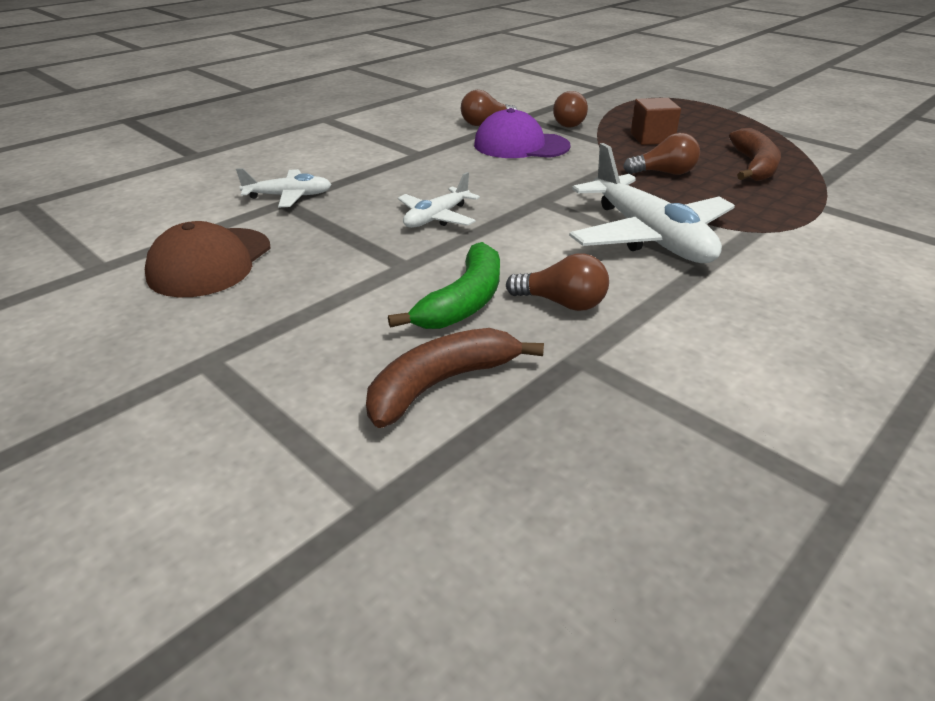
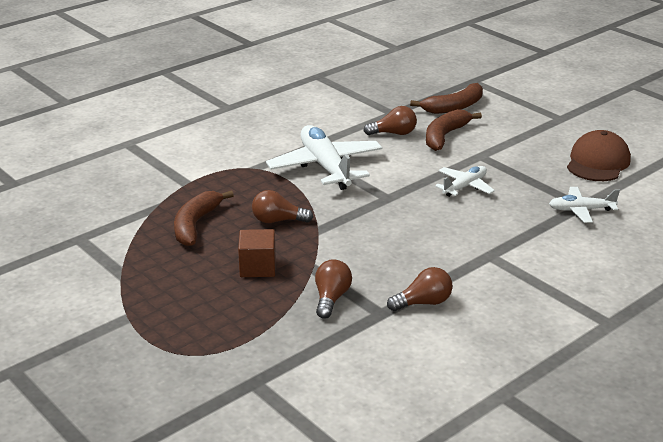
camera: 175 degrees left, 5 degrees down
(464, 301) = (445, 136): green banana -> brown banana
(521, 145) = (391, 262): purple cap -> none
(562, 303) = (393, 133): brown light bulb -> brown light bulb turned 150 degrees clockwise

